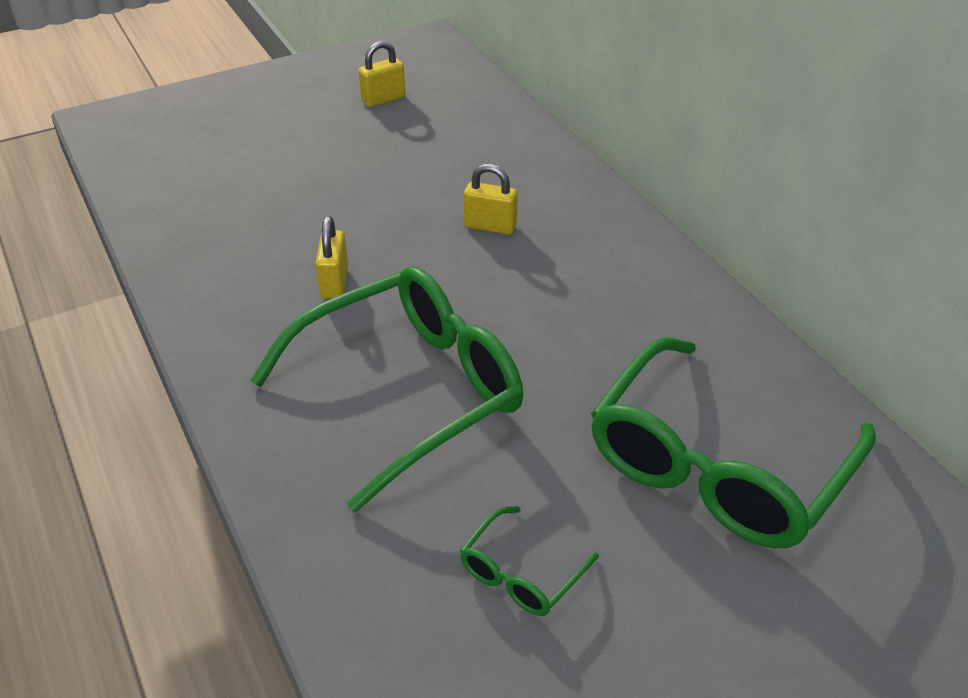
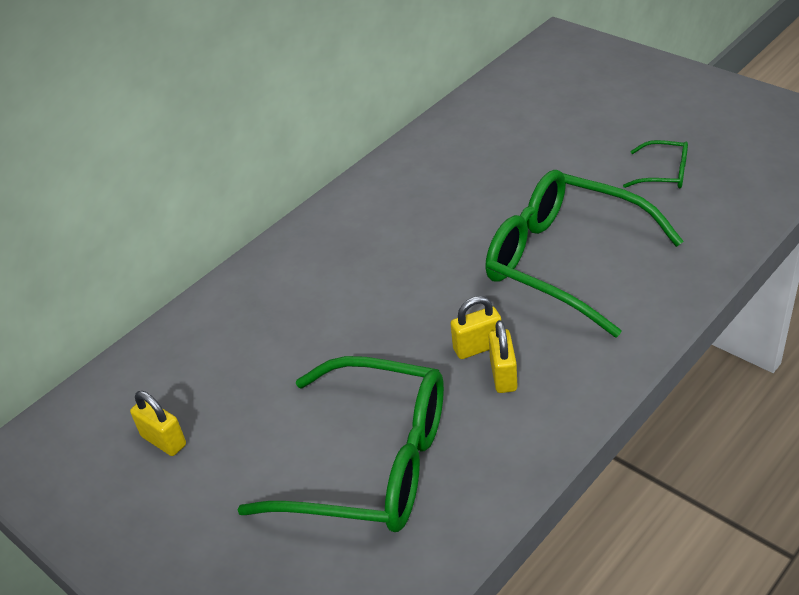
camera: 105 degrees left, 0 degrees up
(490, 226) = (354, 288): yellow padlock -> yellow padlock (503, 375)
(717, 466) = (534, 132): green glasses -> green glasses (371, 463)

